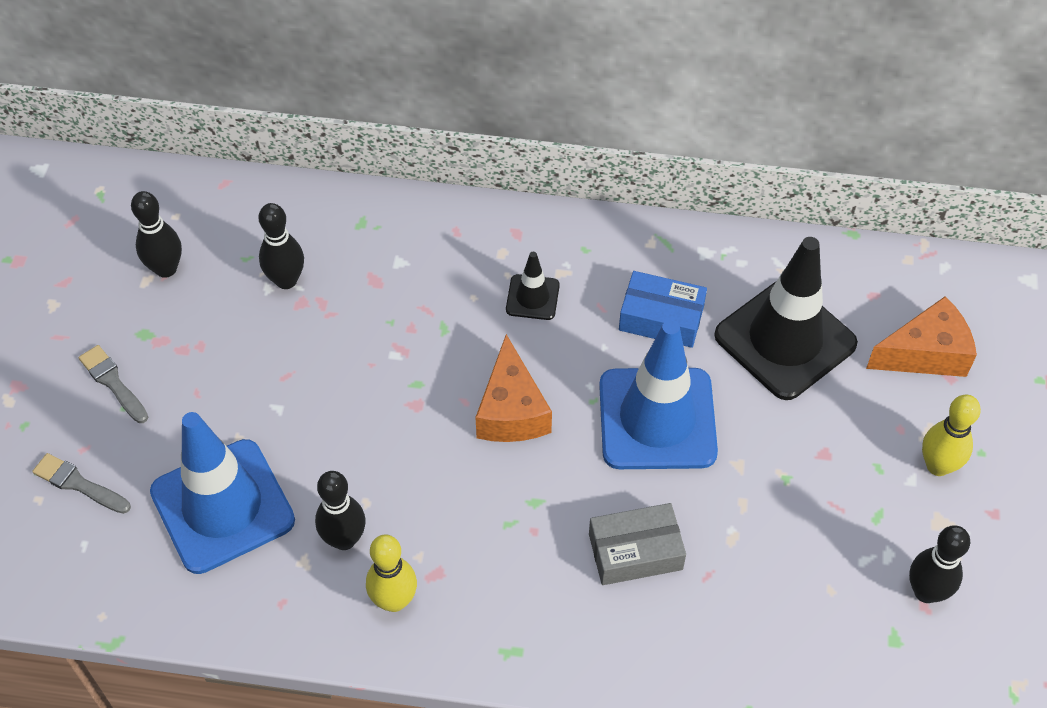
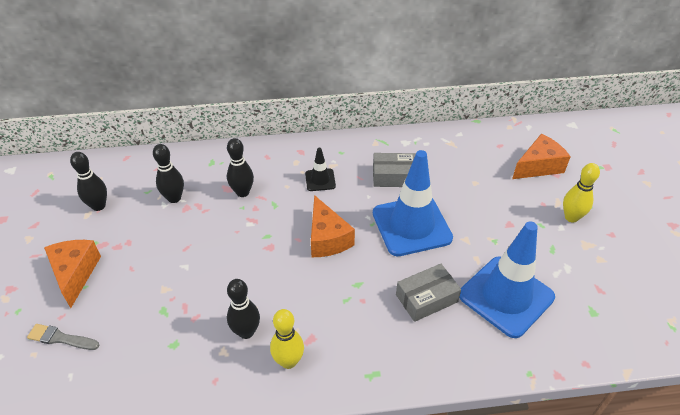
camera: 15 degrees left, 10 degrees down
(113, 383) = (75, 274): grey brush -> orange cheese
(222, 506) = (162, 330): blue traffic cone -> blue traffic cone (506, 296)
(661, 318) = (394, 176): blue box -> grey box
(785, 340) = (464, 174): black traffic cone -> none
(926, 592) = (597, 282): black bowling pin -> black bowling pin (242, 192)

